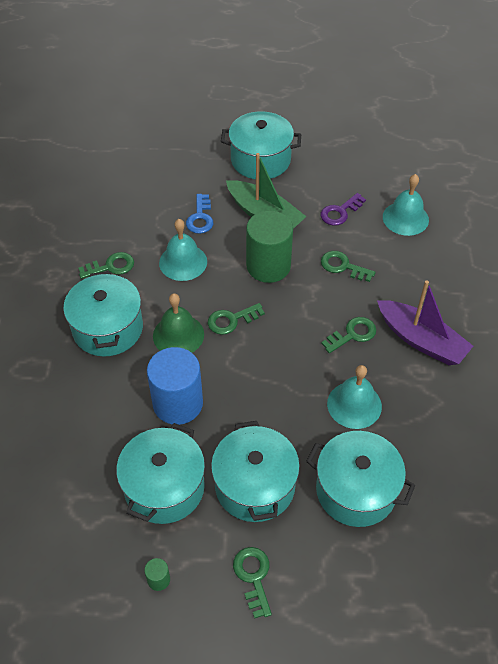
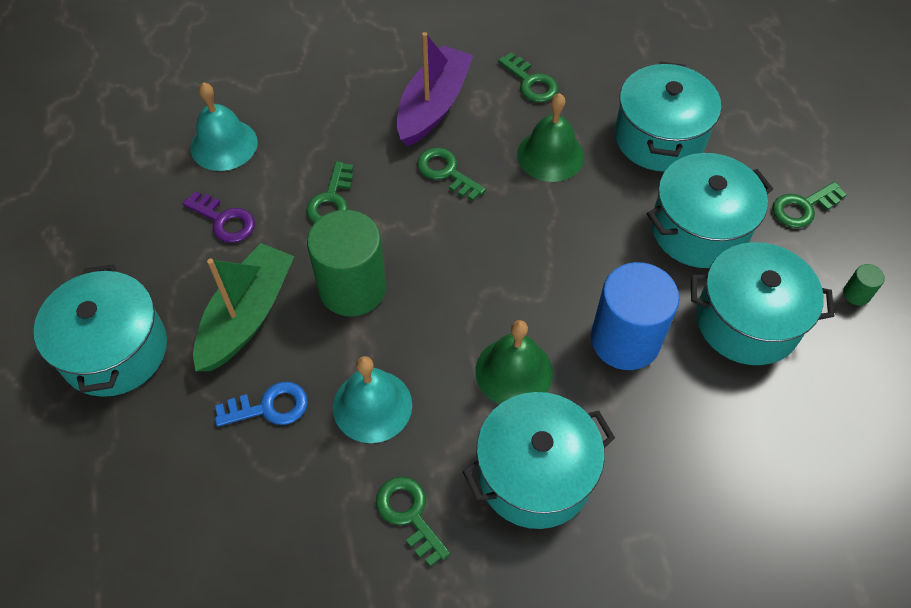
camera: 105 degrees left, 5 degrees up
(231, 320) = (466, 311): green key -> green key (531, 82)
(354, 405) = (550, 155): turquoise bell -> green bell

